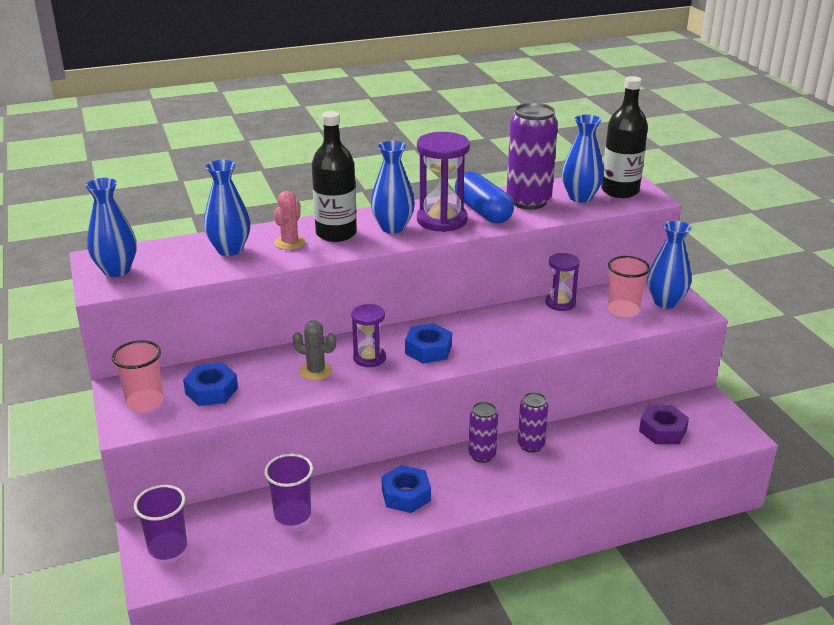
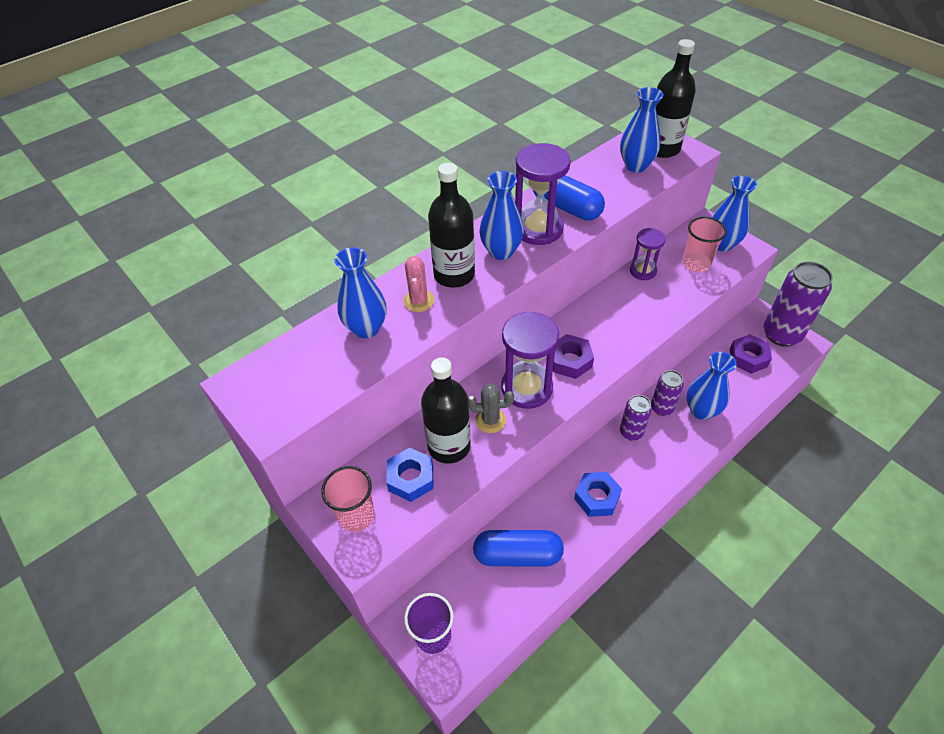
camera: 20 degrees left, 20 degrees up
(116, 270) = (269, 394): blue vase -> blue vase (701, 410)
(263, 379) = (449, 446): none -> black bottle
(292, 514) = (517, 554): purple cup -> blue capsule
(369, 358) = (526, 388): purple hourglass -> purple hourglass, size x1.67
(428, 349) = (570, 361): blue nut -> purple nut
(528, 201) = (596, 183): purple can -> purple can (781, 334)

